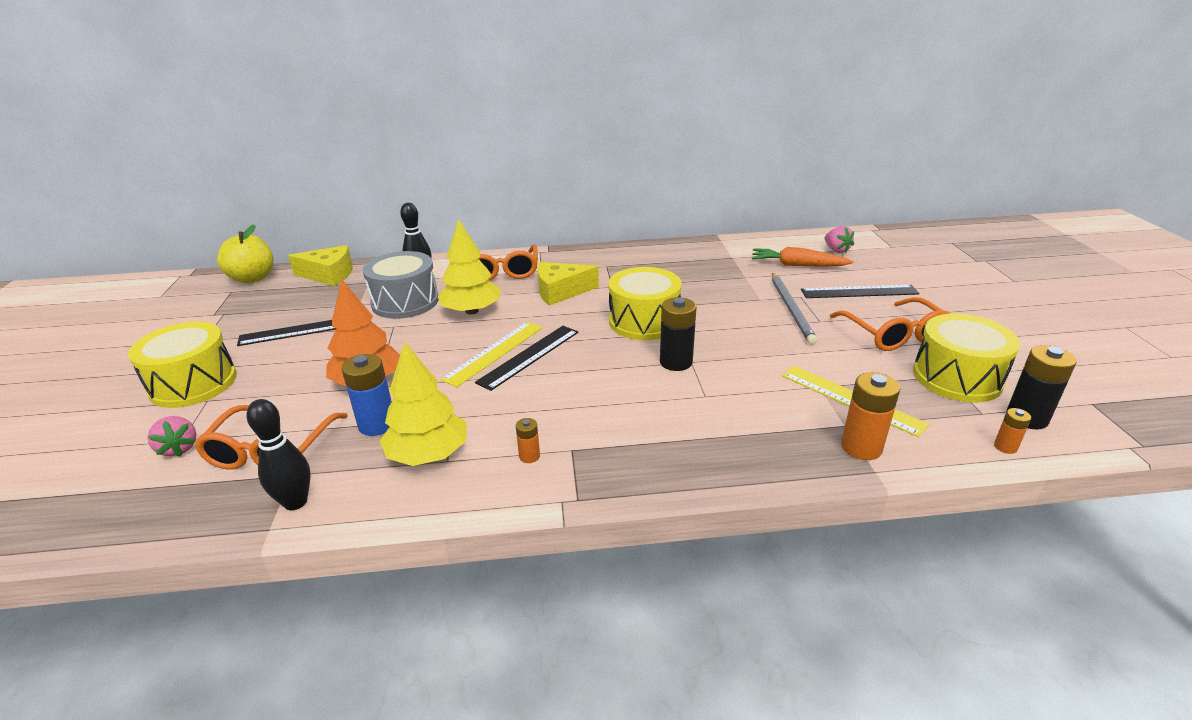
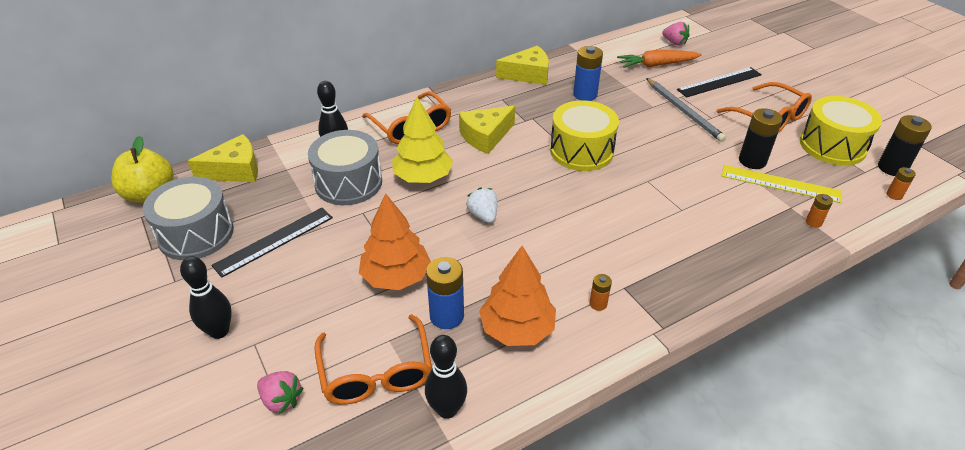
camera: 25 degrees left, 10 degrees up
(193, 383) = (219, 331): yellow drum -> black bowling pin
(253, 311) = (196, 234): none -> grey drum
(428, 454) = (517, 329): yellow tree -> orange tree
(494, 352) = (483, 215): yellow ruler -> white strawberry
(529, 356) = (516, 211): black ruler -> none
(651, 251) = (528, 74): none -> yellow cheese
(676, 362) = (637, 184): black battery -> black battery (752, 161)
(693, 276) = (585, 94): none -> blue battery
(861, 447) = (813, 222): orange battery -> orange battery, size x0.53

